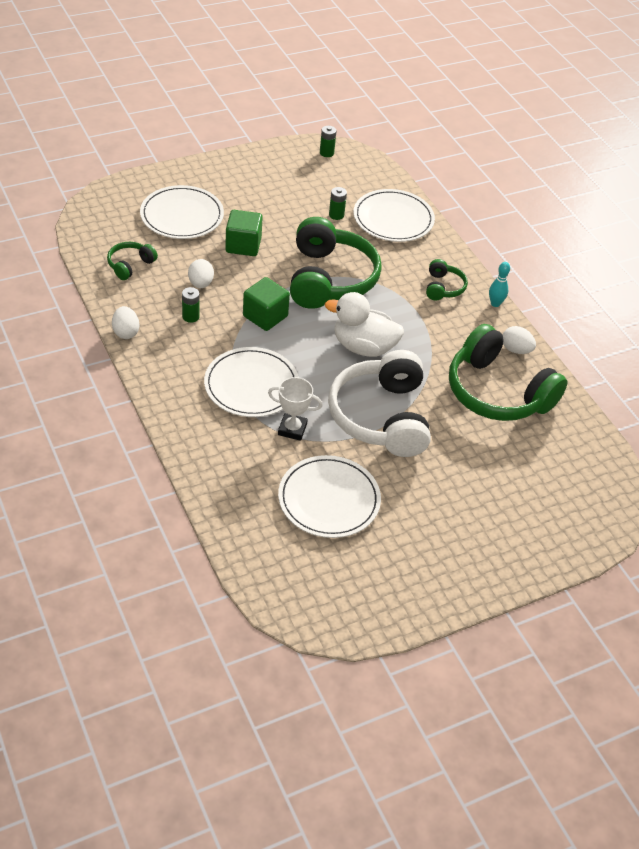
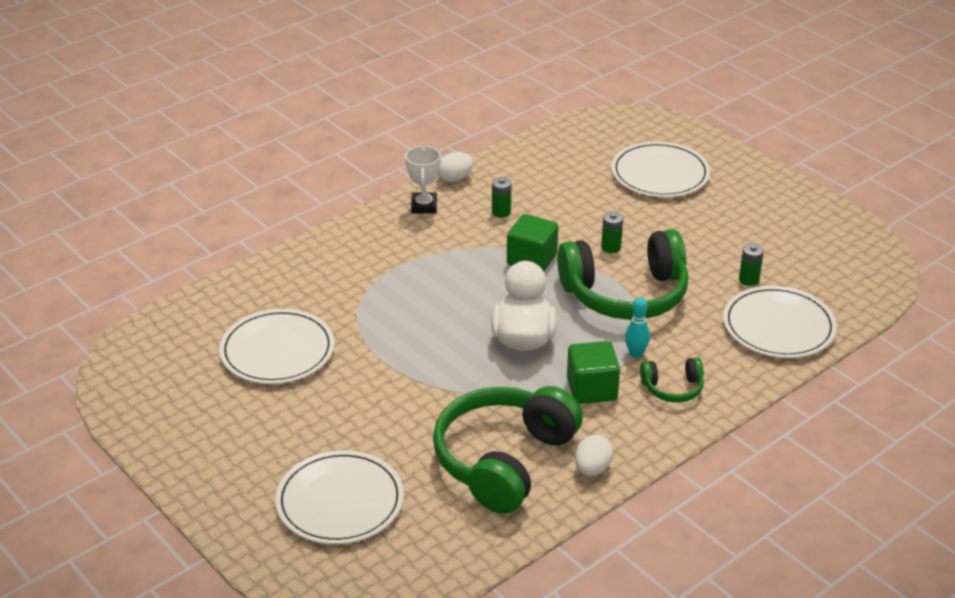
camera: 80 degrees right, 10 degrees down
(130, 265) = (556, 160): green headphones -> none
(201, 283) = (557, 208): white egg -> none
(243, 245) = (640, 223): green cube -> green cube (592, 389)
(251, 385) = (419, 270): white plate -> white plate (340, 501)
(292, 429) = (367, 309): white trophy -> white trophy (424, 206)
(326, 153) = (867, 252): green battery -> green battery (611, 247)
(381, 417) = (415, 369): white headphones -> none
(495, 303) = (672, 439): turquoise bowling pin -> turquoise bowling pin (636, 353)

